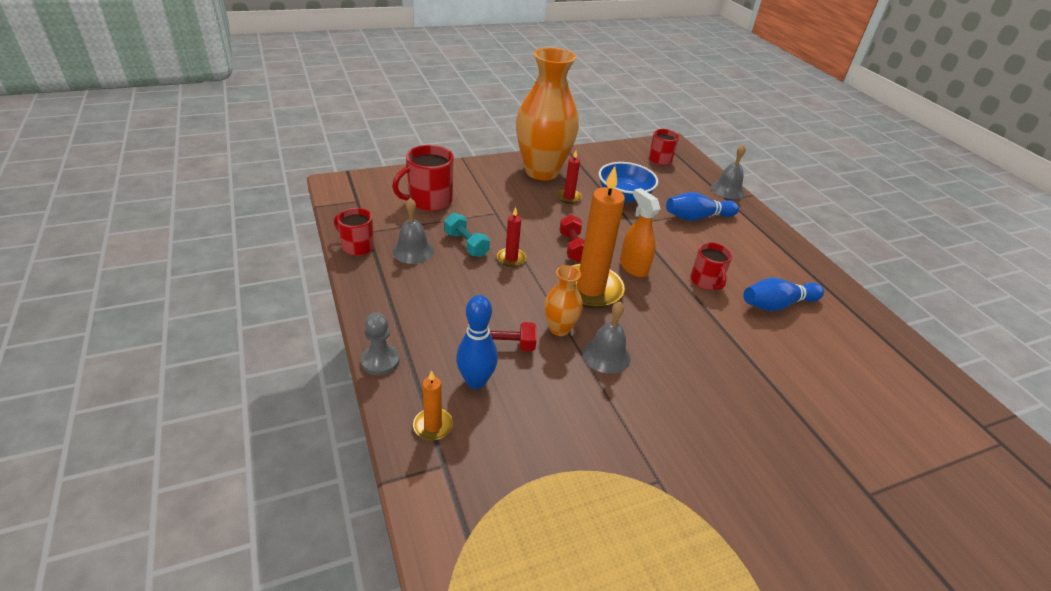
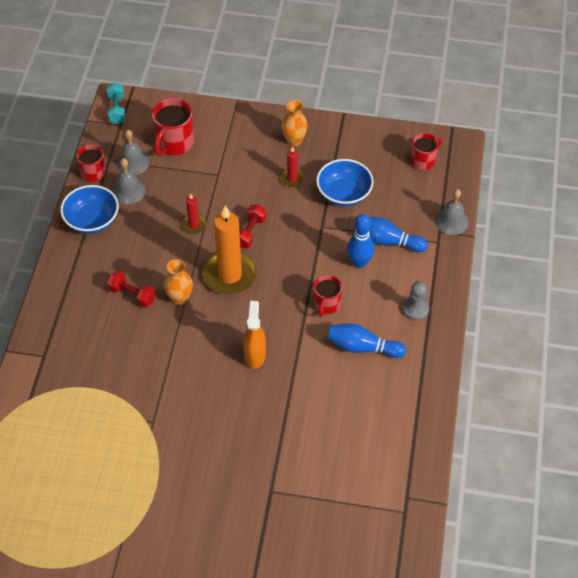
camera: 35 degrees right, 15 degrees up
(380, 361) = (51, 274): grey pawn -> grey pawn (415, 309)
(391, 289) = (92, 220): none -> blue bowl
(429, 201) = (174, 143): red mug -> red mug turned 60 degrees counterclockwise
(433, 426) = (53, 330): orange candle -> none
(466, 244) = (171, 199): turquoise dumbbell -> turquoise dumbbell (117, 109)
(476, 381) = (97, 313): blue bowling pin -> blue bowling pin (359, 262)
(542, 171) = (294, 140): orange vase -> orange vase, size x0.45
(606, 355) = (194, 331): grey bell -> grey bell (133, 162)
(633, 267) = (281, 269): orange spray bottle -> orange spray bottle (255, 355)

